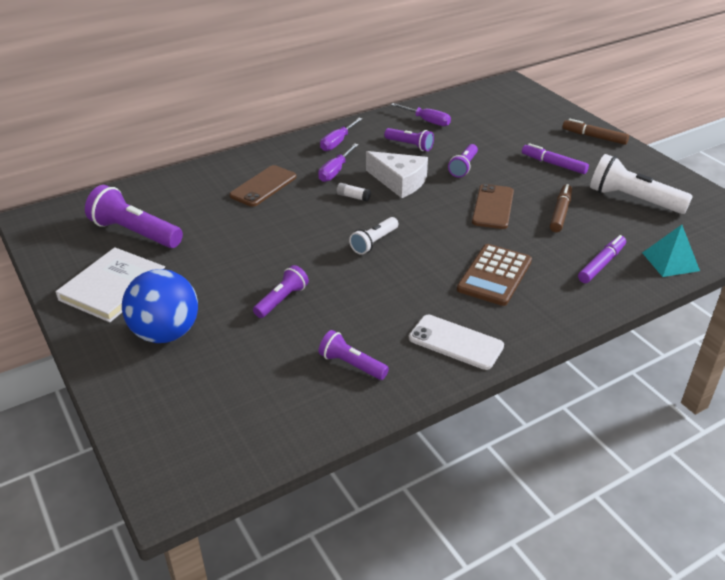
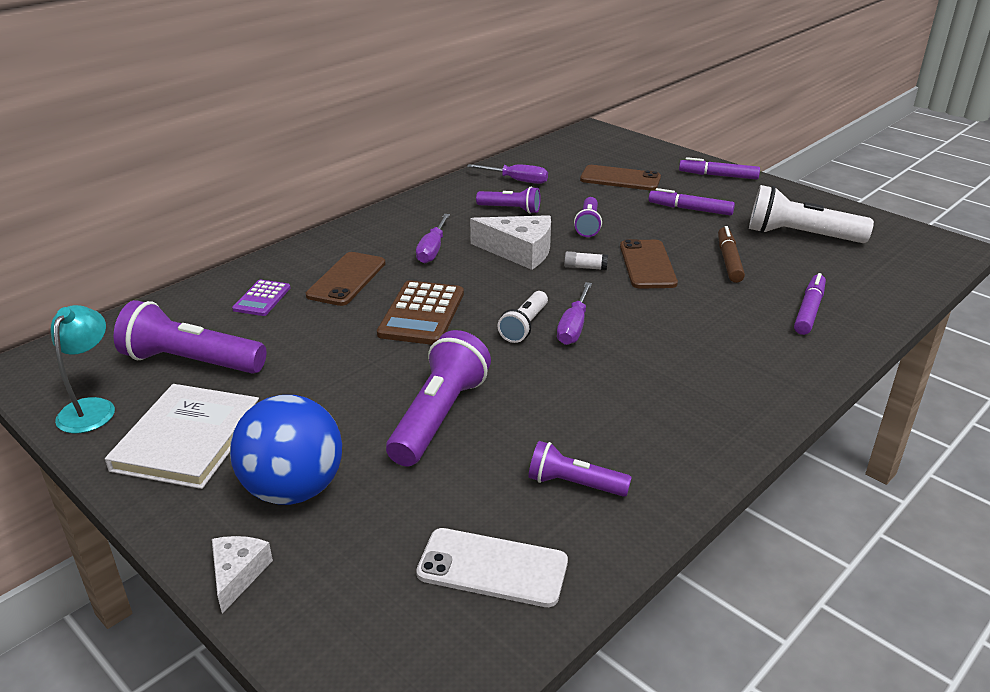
camera: 15 degrees left, 5 degrees down
(62, 255) = (91, 408): none -> turquoise lamp
(111, 381) = (238, 574): none -> white cheese
(199, 193) = (262, 298): none -> purple calculator
(281, 300) = (438, 416): purple flashlight -> purple flashlight, size x1.72
(337, 142) = (419, 217): purple screwdriver -> purple screwdriver (573, 327)
(353, 197) = (470, 276): white glue stick -> white glue stick (585, 267)
(455, 342) = (692, 431): white phone -> white phone (492, 568)
(494, 275) = (693, 342): brown calculator -> brown calculator (421, 314)
(510, 130) = (620, 179): none -> brown phone
(594, 137) = (718, 175): brown marker -> purple marker
(670, 261) = (882, 296): turquoise pyramid -> none

